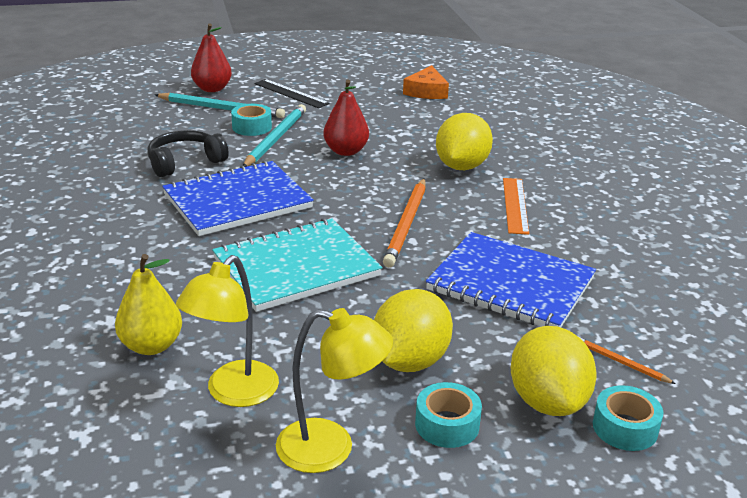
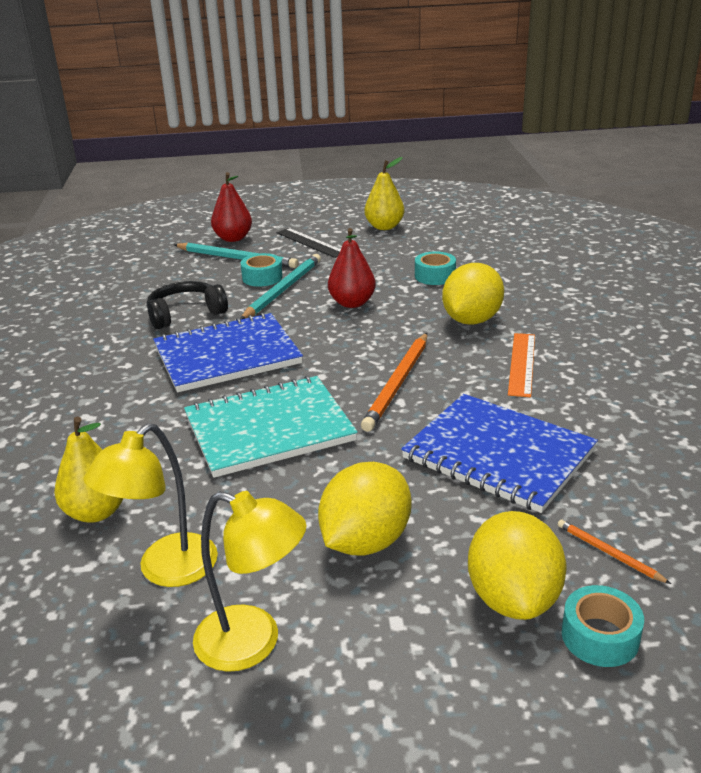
camera: 10 degrees right, 0 degrees up
(359, 78) = (384, 227): none -> yellow pear
(426, 91) = (451, 240): orange cheese -> none
(447, 424) = (390, 620): turquoise tape -> turquoise tape (435, 276)

